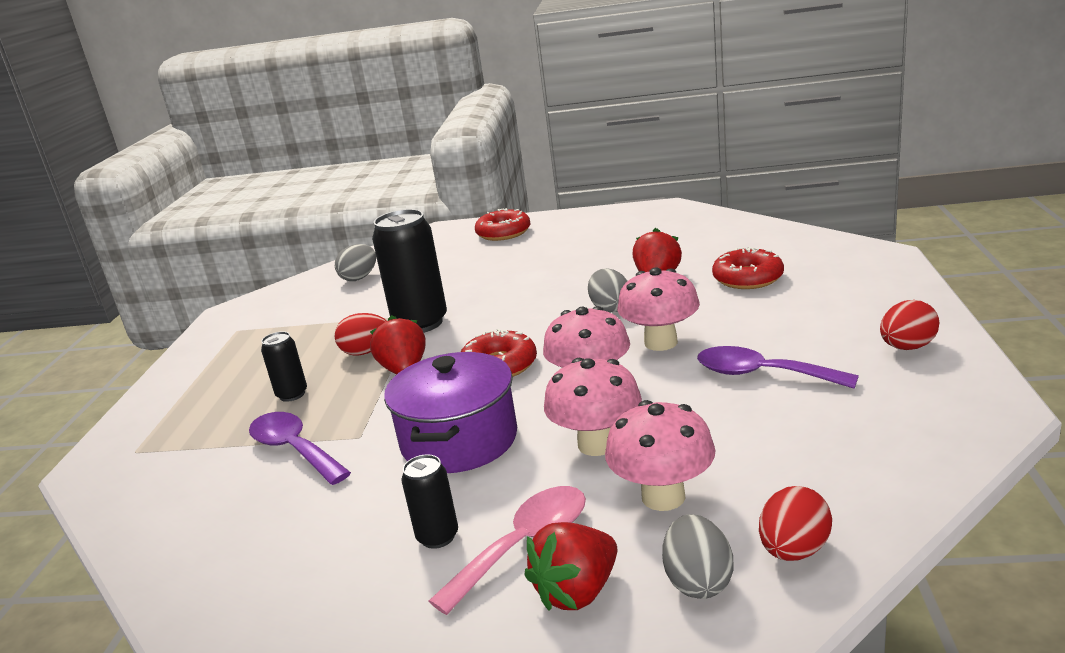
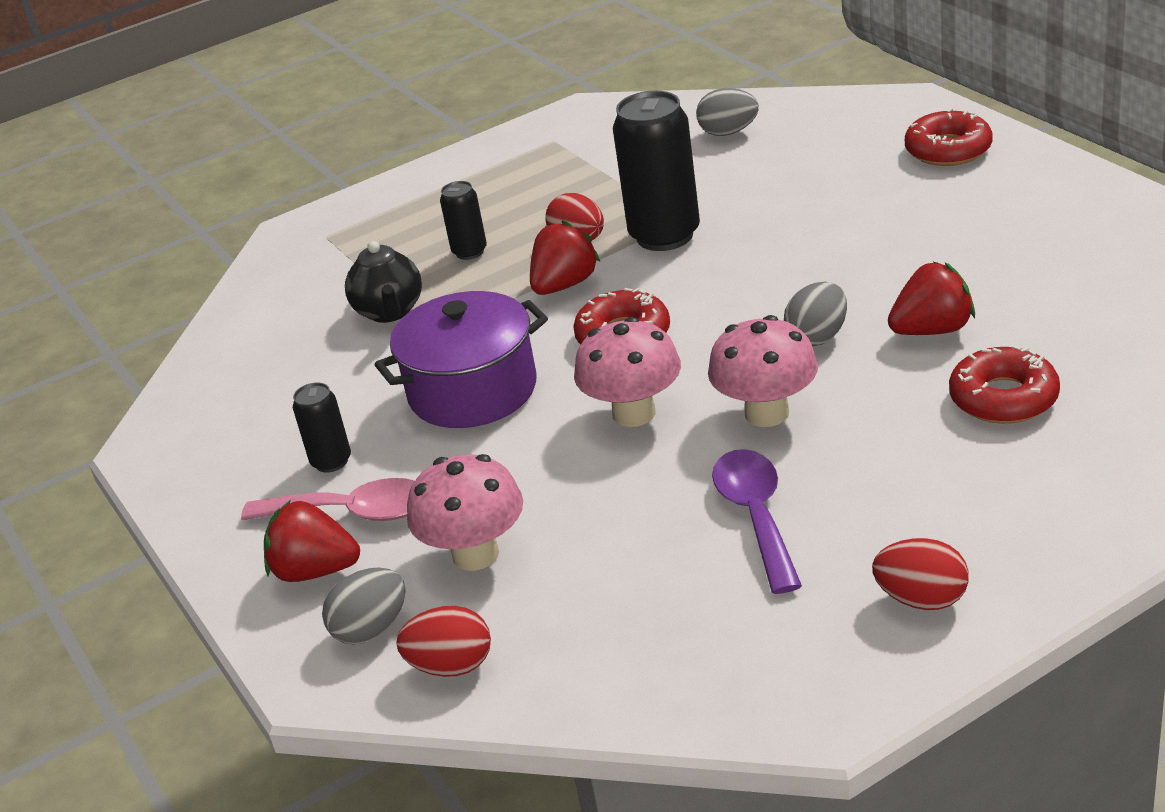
camera: 55 degrees right, 10 degrees up
(294, 449) = (390, 312): purple spoon -> black teapot
(597, 444) = (529, 473): pink mushroom -> none

